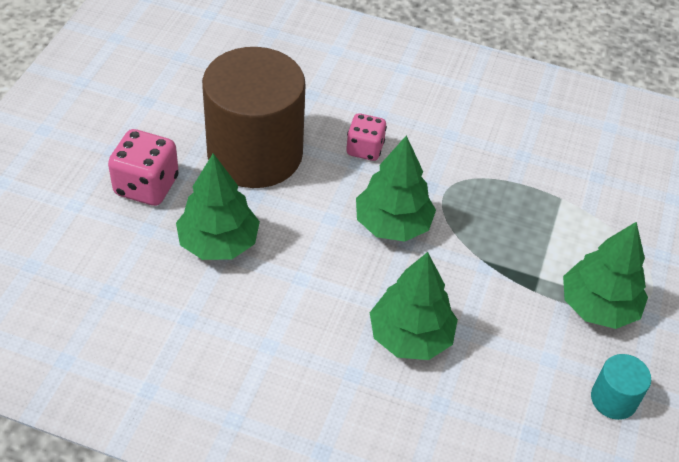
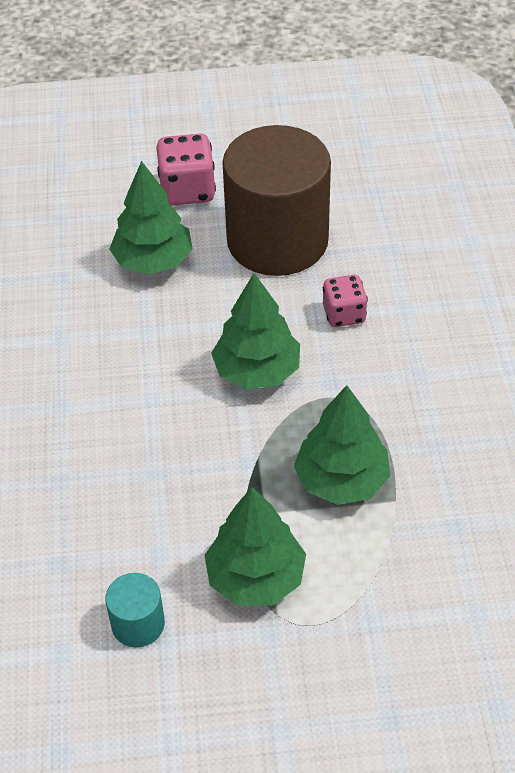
camera: 70 degrees right, 0 degrees up
(410, 336) = (125, 432): green tree -> green tree (341, 480)

